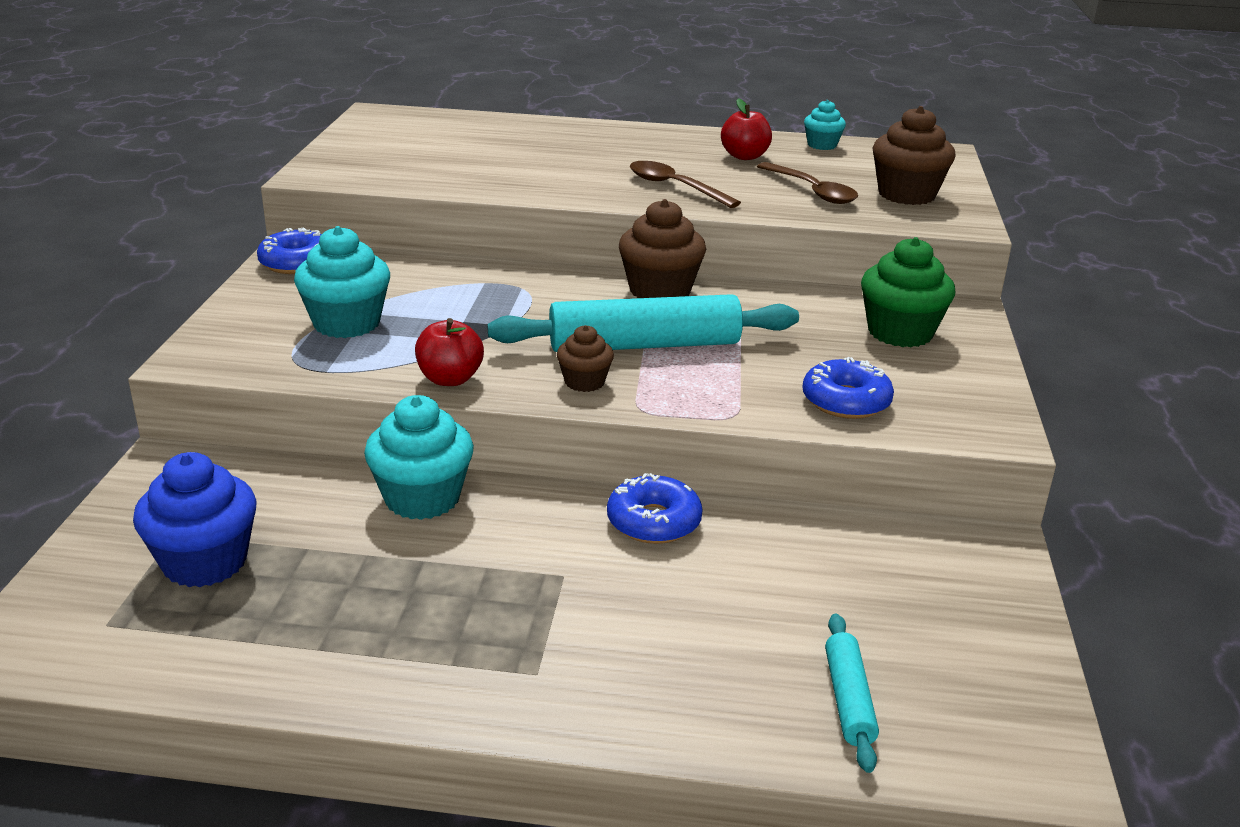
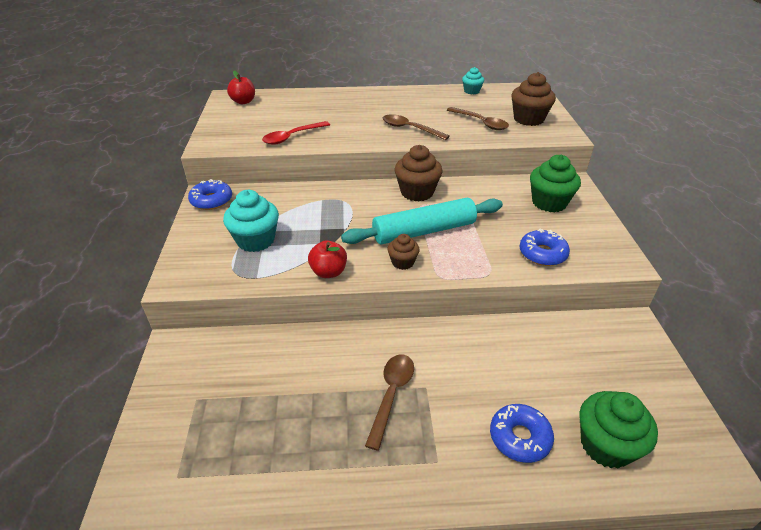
camera: 10 degrees left, 10 degrees up
(205, 562) = (221, 417): blue cupcake -> none
(422, 498) = (330, 346): turquoise cupcake -> none
(460, 178) = (292, 137): none -> red spoon
(498, 576) = (391, 395): none -> brown spoon
(653, 522) = (459, 340): blue donut -> blue donut (519, 437)
(744, 156) = (436, 103): red apple -> red apple (243, 102)
(848, 699) = (606, 445): turquoise rolling pin -> green cupcake

